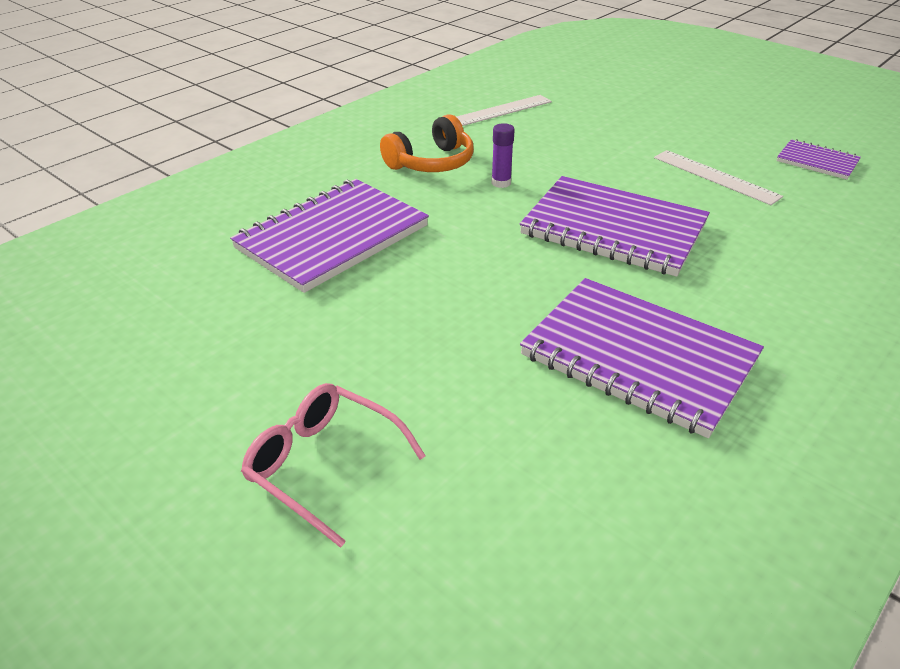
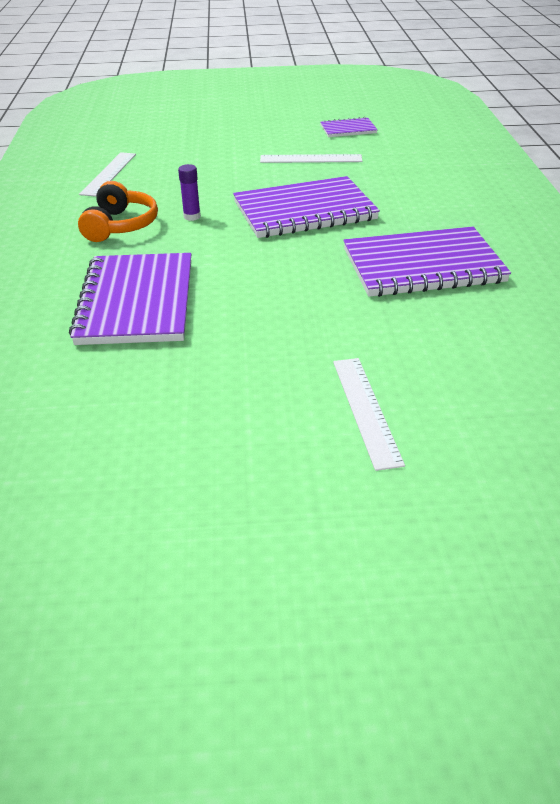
camera: 45 degrees left, 0 degrees up
(324, 465) = (366, 410): pink glasses -> white ruler

